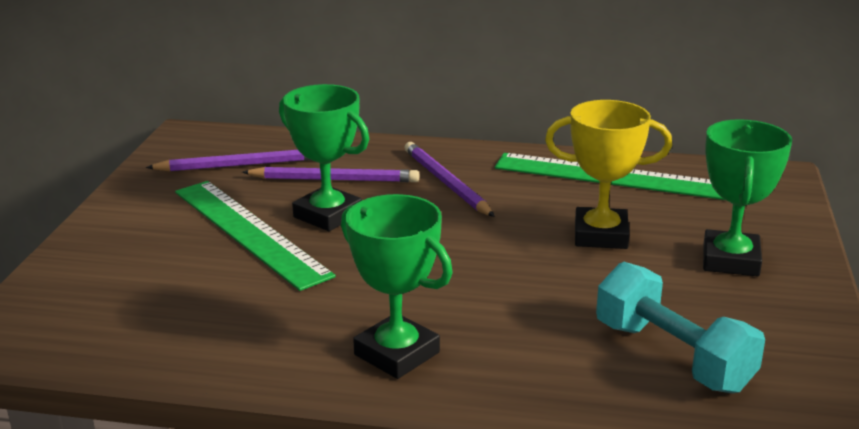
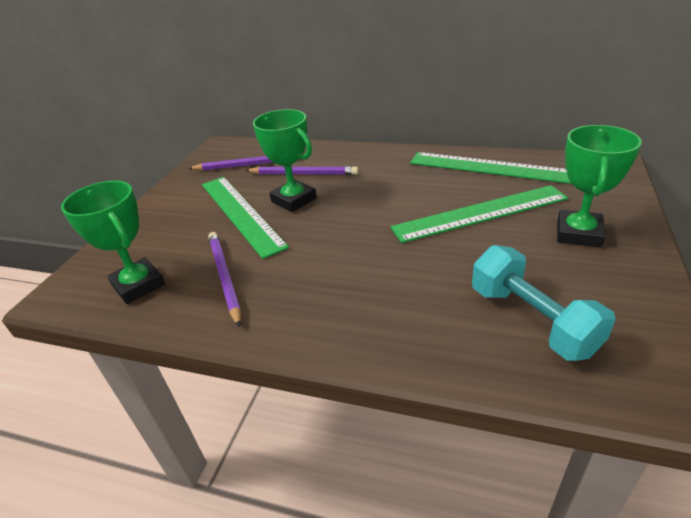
camera: 10 degrees right, 10 degrees up
(397, 353) = (319, 313): green trophy -> green trophy (138, 285)
(446, 183) = (376, 175): purple pencil -> purple pencil (224, 277)
(600, 235) = (480, 213): yellow trophy -> green ruler

